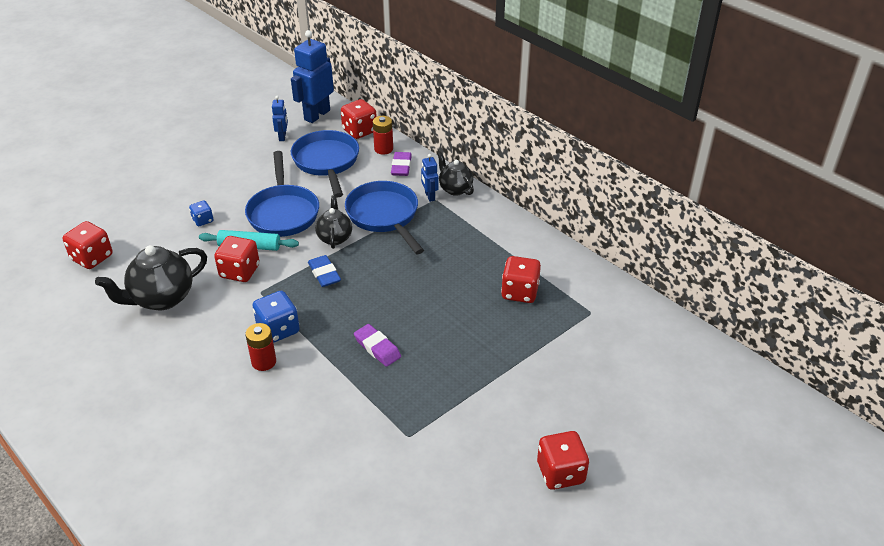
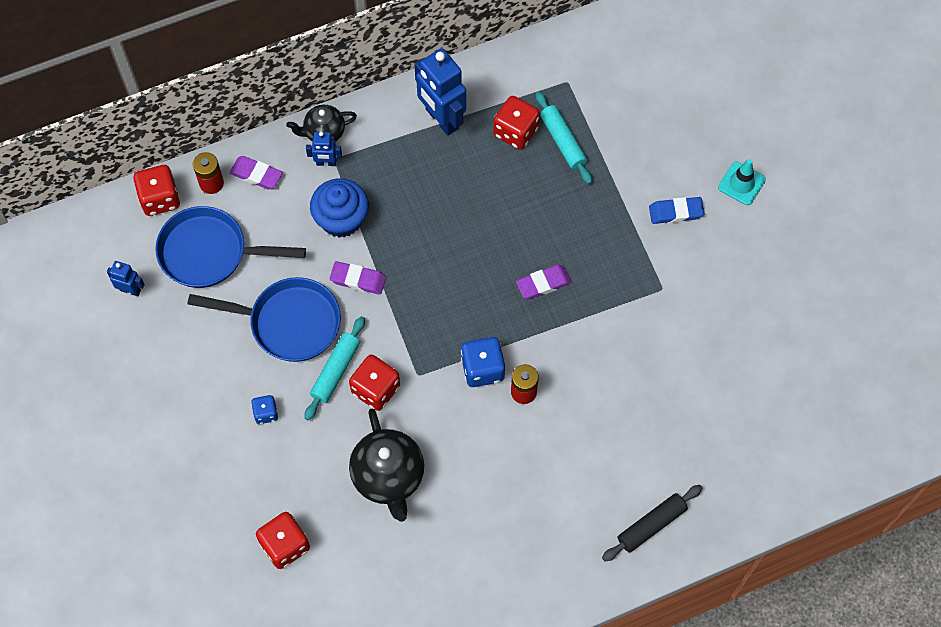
camera: 70 degrees left, 25 degrees up
(144, 493) = (651, 525): none -> black rolling pin
(317, 115) = (99, 239): blue robot -> blue robot (441, 119)
(324, 274) = (414, 305): blue eraser -> blue eraser (676, 212)
(335, 238) = (358, 279): black teapot -> purple eraser
(384, 216) = (341, 219): blue pan -> blue cupcake
(528, 325) = (563, 141): none -> turquoise rolling pin
(560, 473) = (741, 183): red dice -> turquoise traffic cone

